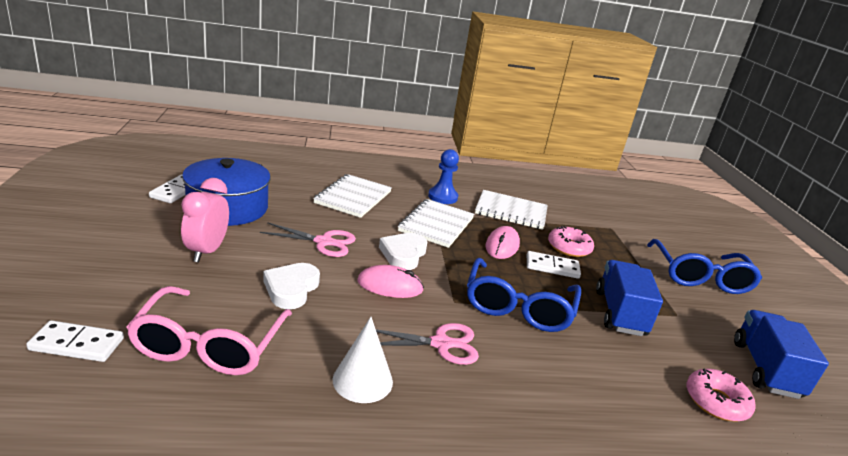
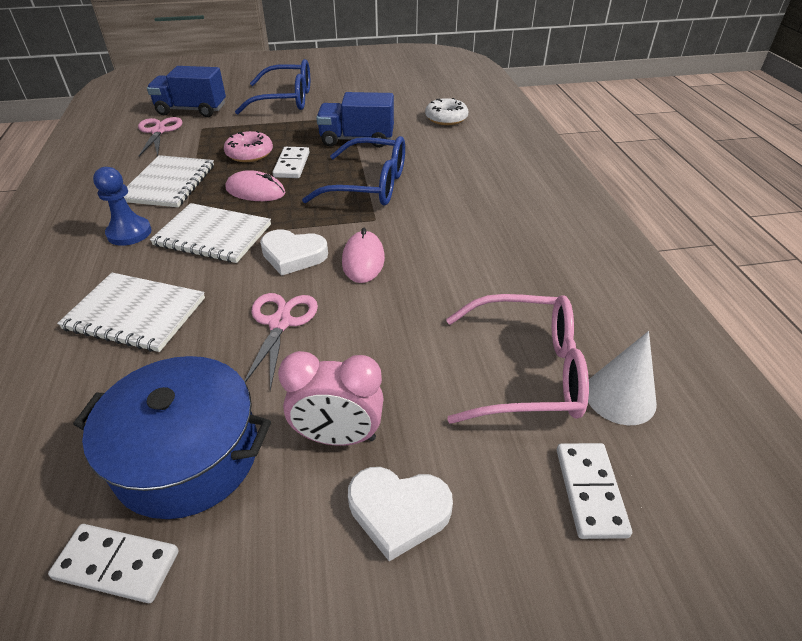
camera: 90 degrees left, 15 degrees up
(291, 289) = (398, 331): white heart -> white heart (398, 512)
(362, 380) = (515, 263): white cone -> white cone (620, 396)
(441, 344) = (444, 224): pink scissors -> pink scissors (159, 131)
(716, 401) = (446, 118): pink donut -> white donut
(765, 369) = (401, 97): blue truck -> blue truck (191, 110)

